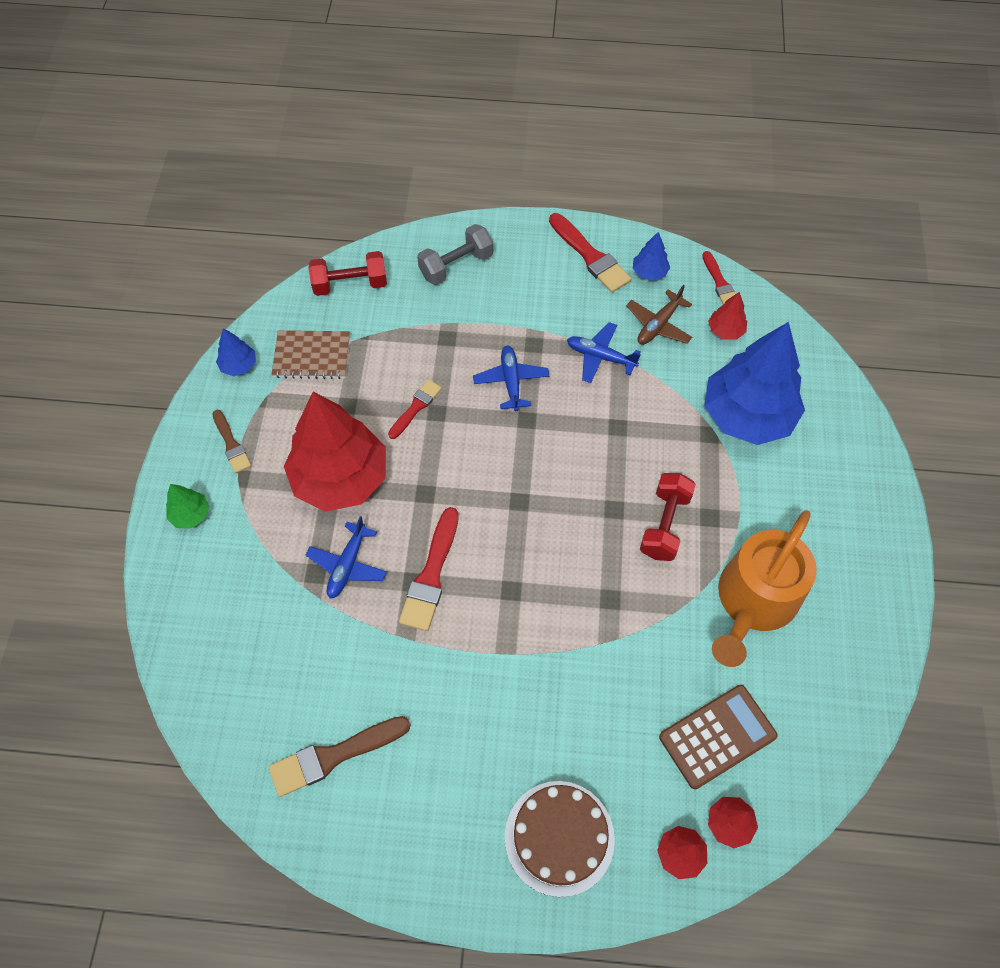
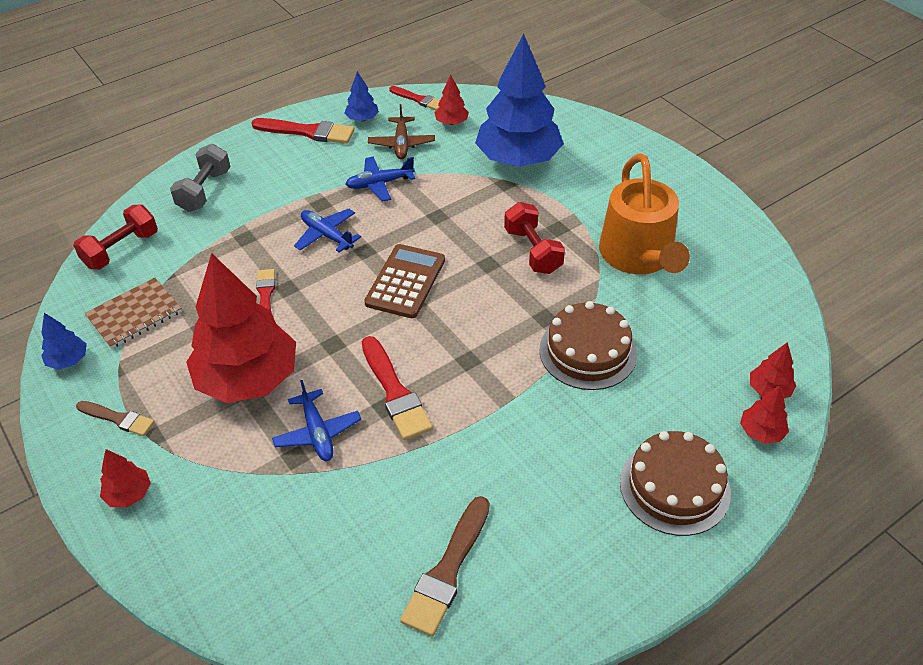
camera: 40 degrees left, 15 degrees down
(190, 514) = (129, 494): green tree -> red tree
(613, 660) = (587, 351): none -> brown cake
(717, 736) = (704, 346): brown calculator -> brown calculator (405, 281)

